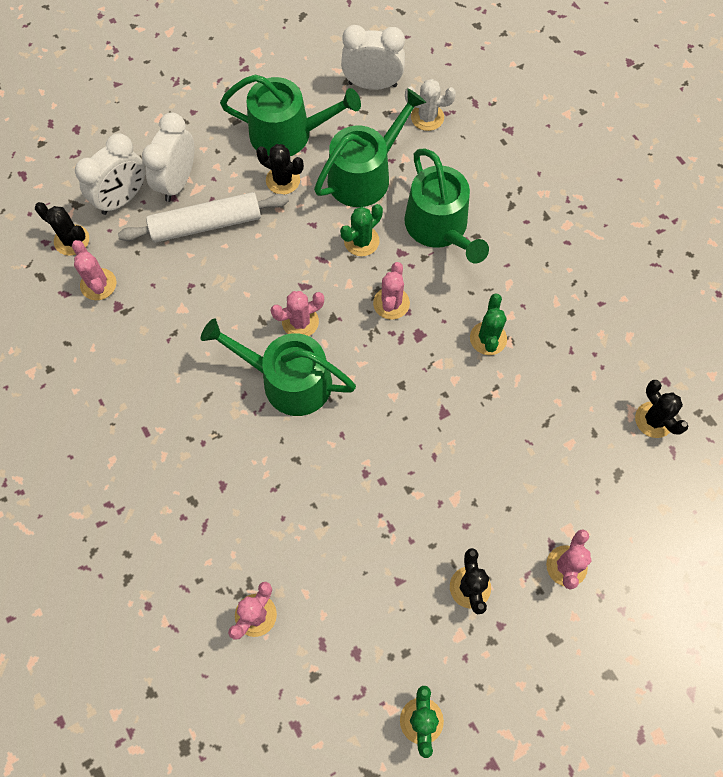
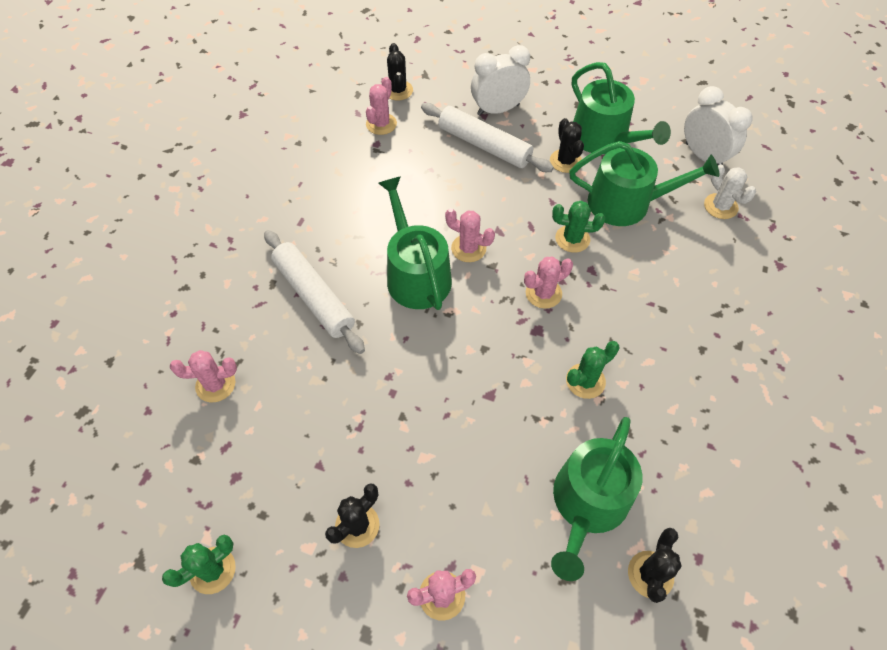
camera: 50 degrees right, 10 degrees down
(122, 199) = (454, 93): white clock -> none
(237, 476) = (314, 296): none -> white rolling pin
(440, 228) = (641, 280): green watering can -> green watering can (587, 504)

